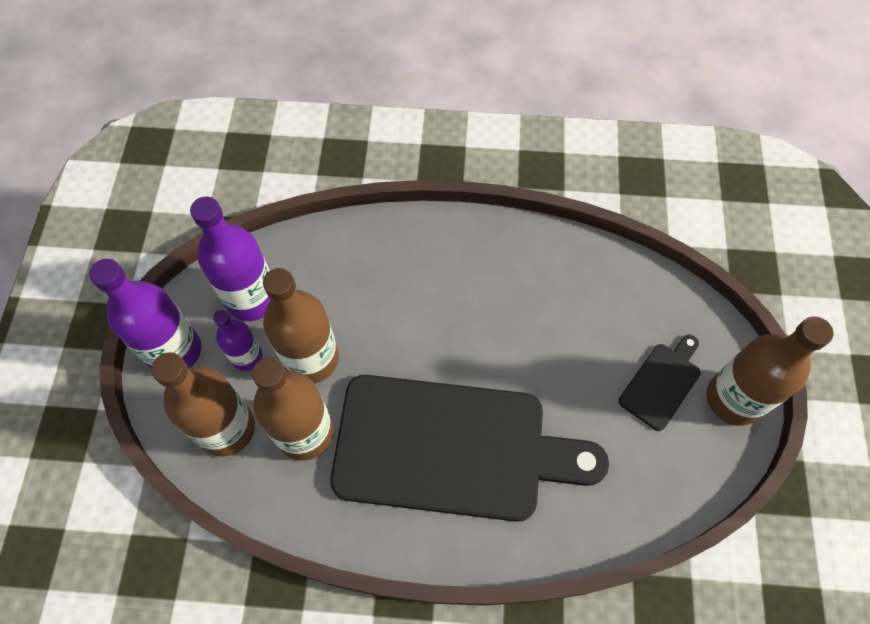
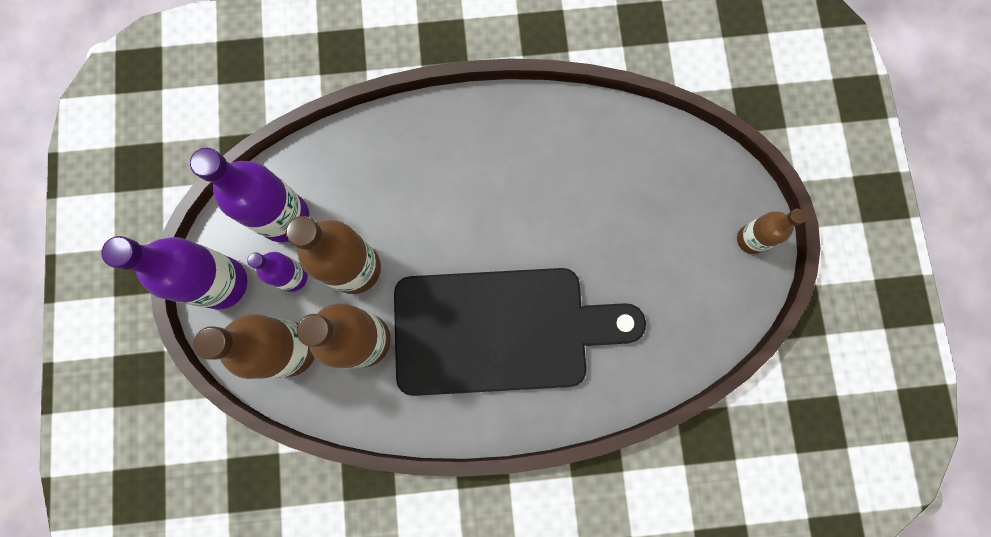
camera: 10 degrees left, 15 degrees up
(662, 383) = (684, 235): black cutting board -> none
(733, 399) = (750, 239): brown bottle -> brown bottle, size x0.57

